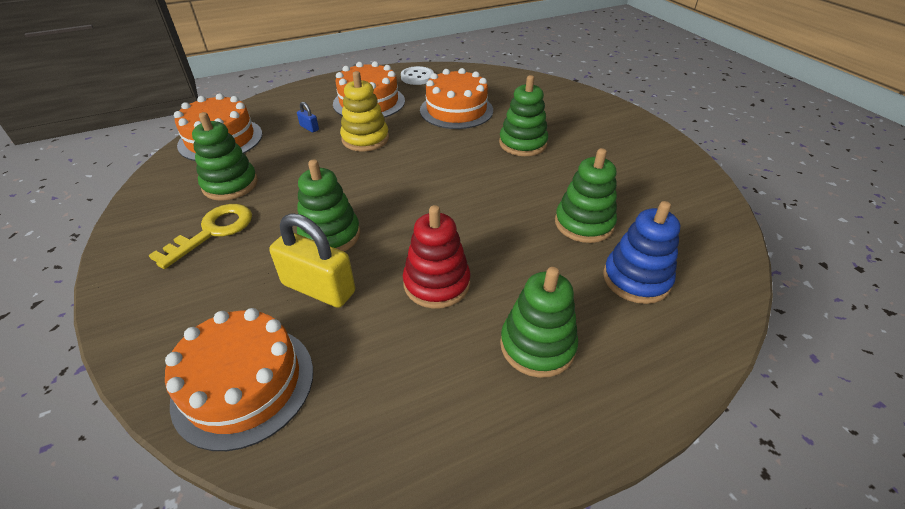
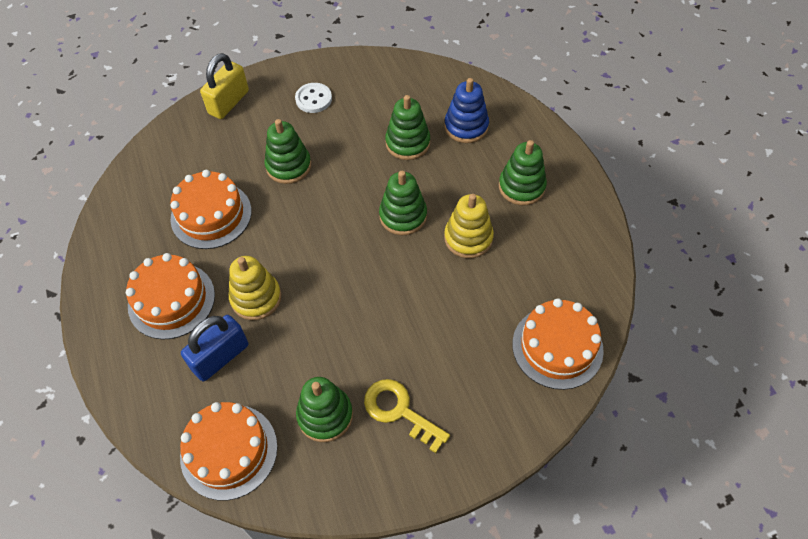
camera: 85 degrees left, 15 degrees up
(309, 128) = (220, 357): blue padlock -> blue padlock, size x2.29
(319, 288) = (472, 314): yellow padlock -> yellow padlock (229, 102)
(330, 235) = (411, 313): green stacking toy -> green stacking toy (403, 216)
(417, 77) = (117, 251): white button -> white button (313, 99)
(436, 283) = (468, 238): red stacking toy -> yellow stacking toy

